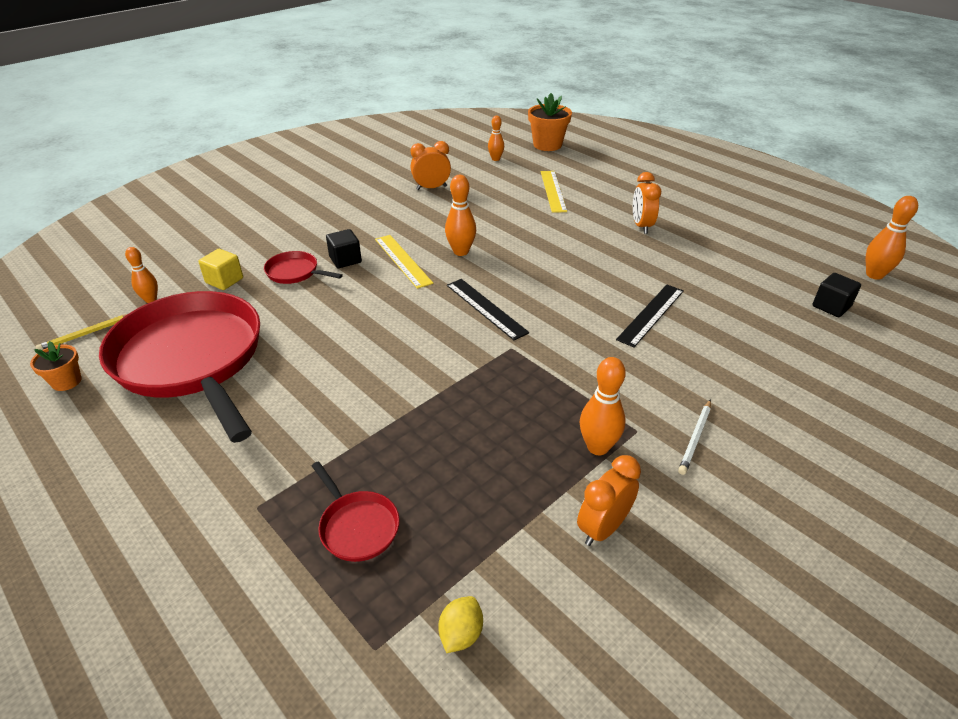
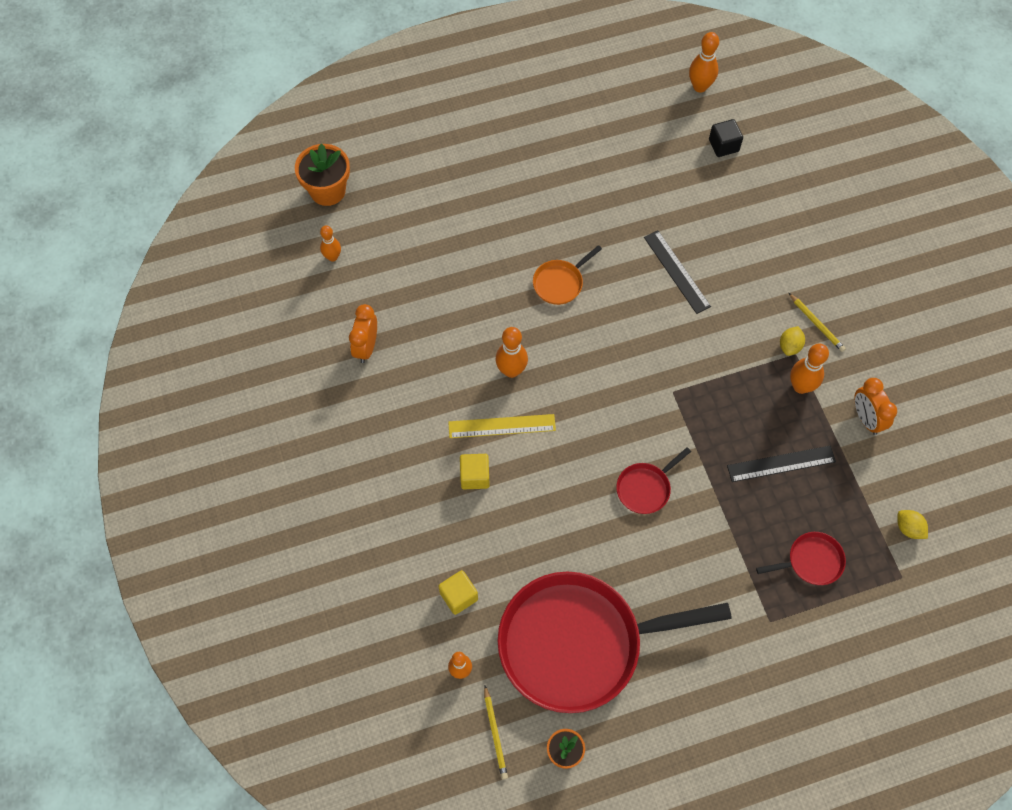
camera: 65 degrees left, 25 degrees up
(295, 272) = (475, 528): red pan -> red pan (645, 488)
(345, 260) = (475, 476): black cube -> yellow cube
(486, 308) = (611, 387): black ruler -> black ruler (781, 463)
(553, 191) = (437, 238): yellow ruler -> none
(570, 253) = (560, 283): none -> orange pan
(641, 226) = (544, 201): orange clock -> none
(643, 422) = (789, 346): none -> yellow lemon
(695, 438) = (816, 324): white pencil -> yellow pencil

